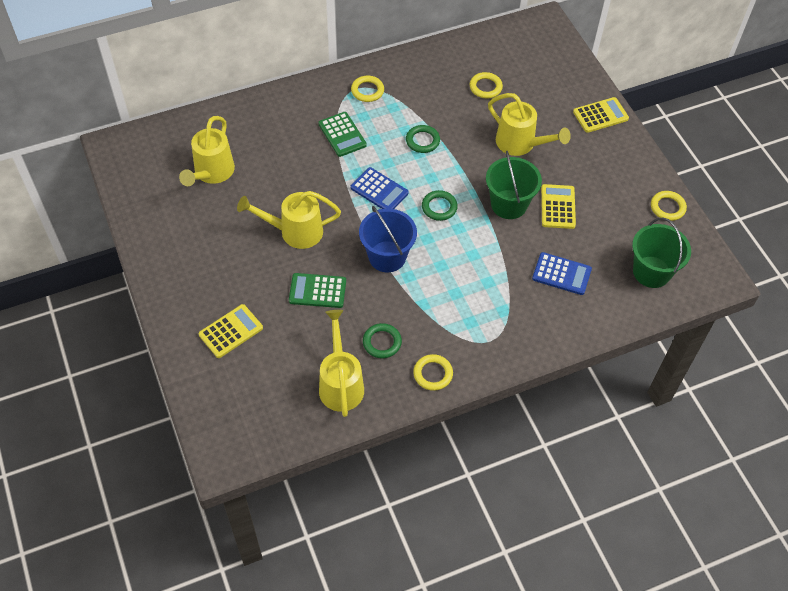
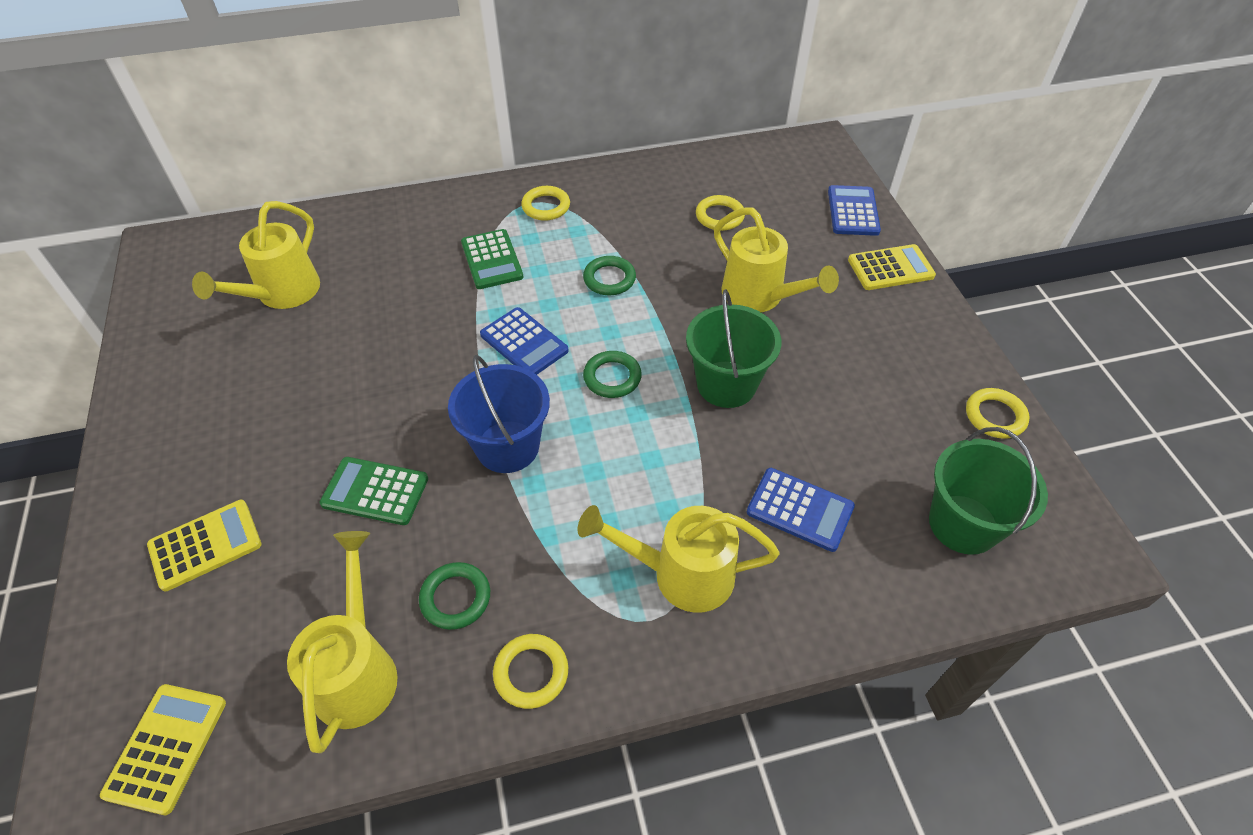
camera: 10 degrees right, 5 degrees down
(294, 232) = (372, 391): yellow watering can -> yellow watering can (681, 574)
(558, 207) = (807, 396): yellow calculator -> yellow calculator (166, 748)
(573, 75) = (853, 211): none -> blue calculator

